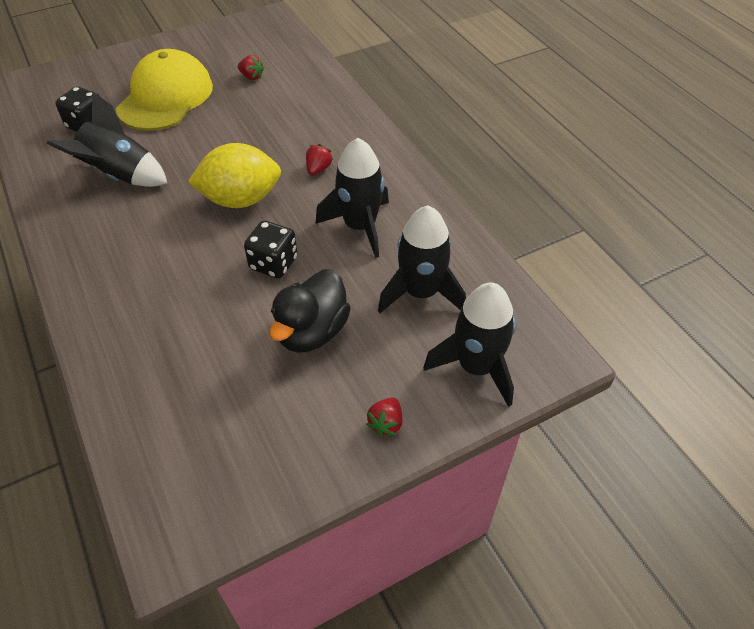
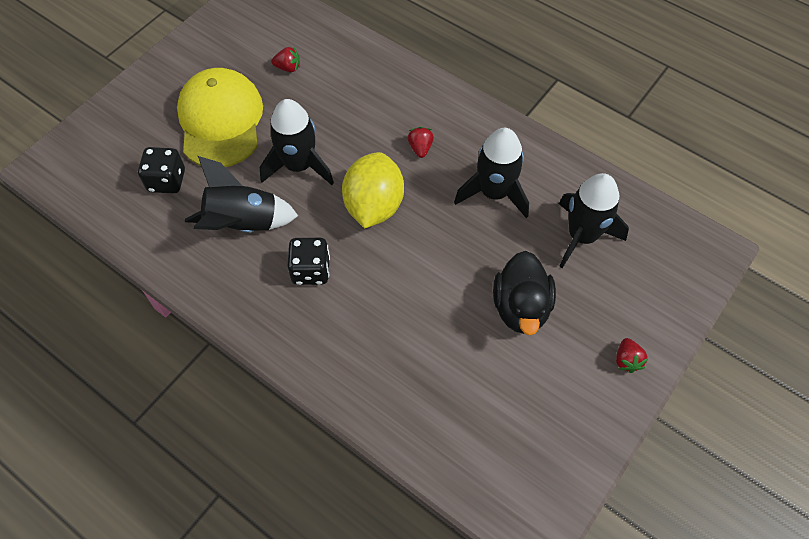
camera: 25 degrees left, 10 degrees up
(240, 199) = (374, 206): yellow lemon -> yellow lemon turned 45 degrees counterclockwise
(273, 263) = (447, 258): black dice -> black dice (311, 270)
(476, 366) = (662, 283): black rocket -> black rocket (299, 165)

